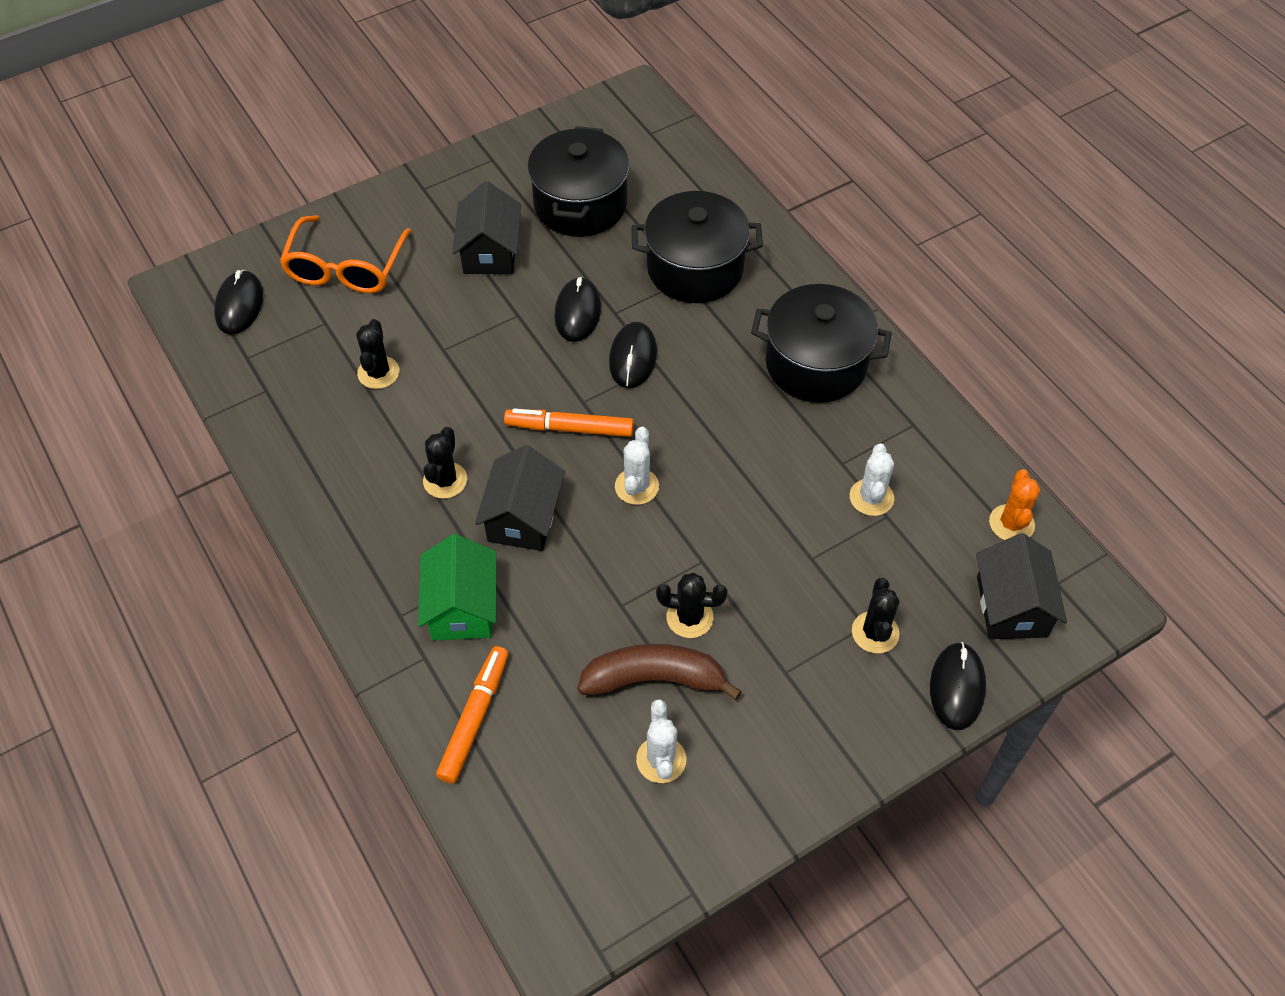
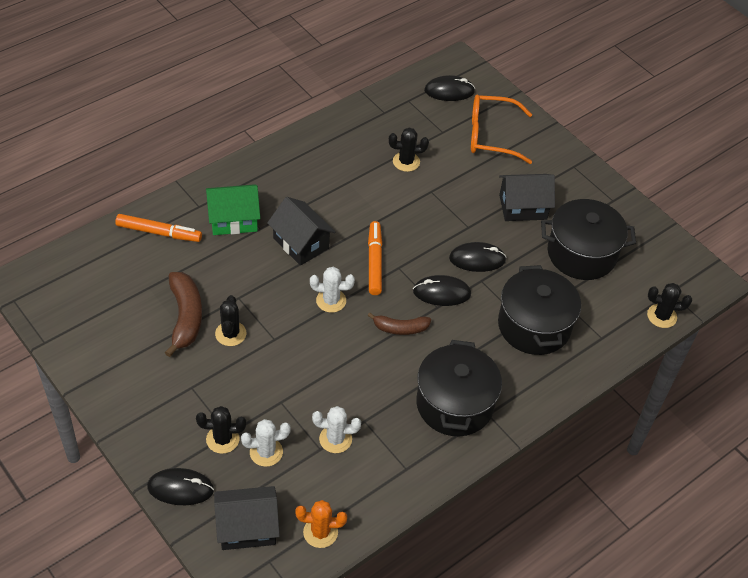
camera: 80 degrees right, 5 degrees down
(445, 480) = (325, 203): black cactus -> black cactus (661, 316)
(523, 517) = (301, 243): black house -> black house turned 45 degrees clockwise
(661, 760) = (130, 323): white cactus -> white cactus (266, 452)
(691, 409) = (400, 328): none -> brown banana

